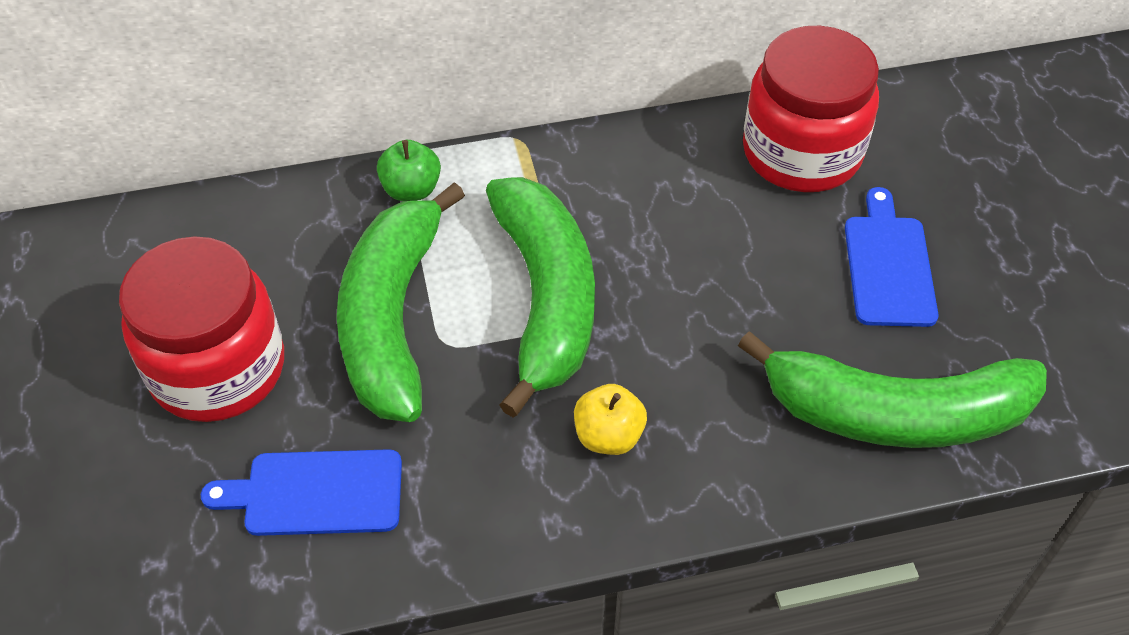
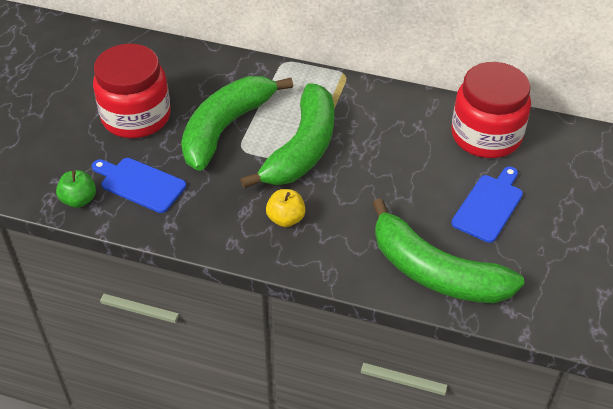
camera: 30 degrees right, 5 degrees down
(411, 189) = (276, 77): green apple -> green apple (79, 200)

